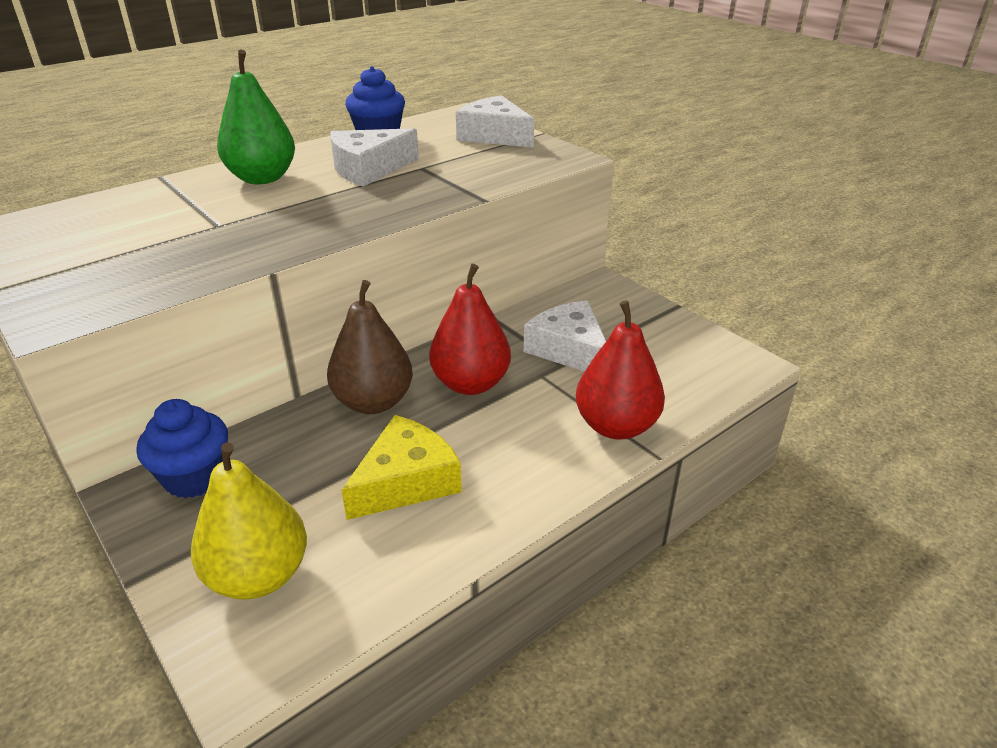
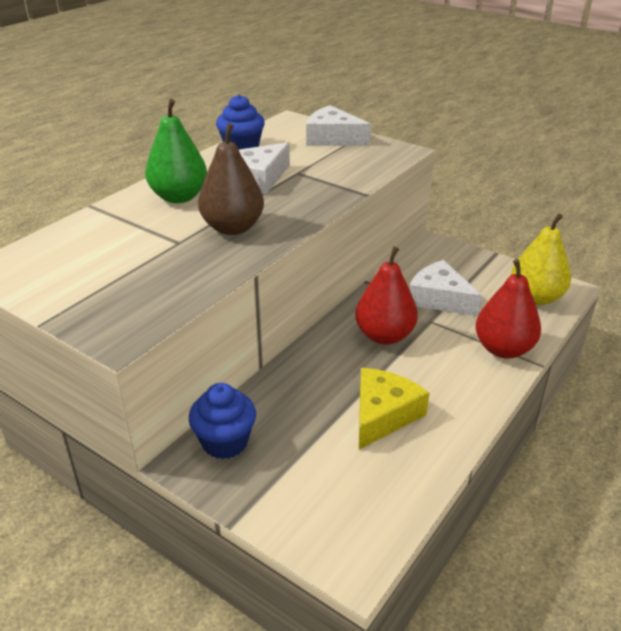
camera: 15 degrees left, 0 degrees up
(259, 576) = (322, 500): yellow pear -> yellow pear (535, 298)
(373, 402) = (322, 362): brown pear -> brown pear (232, 228)

